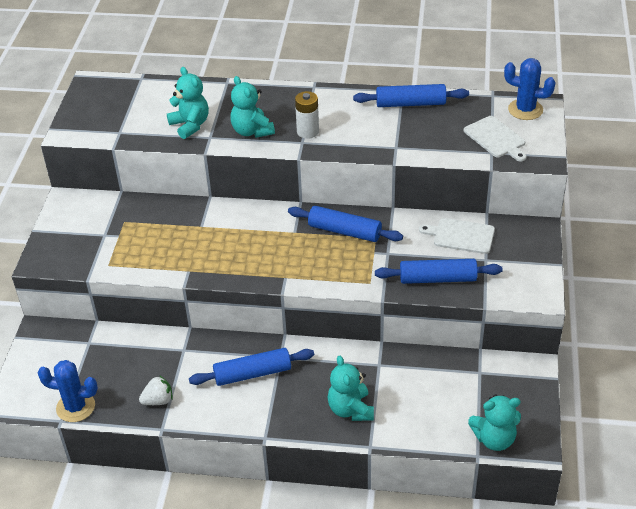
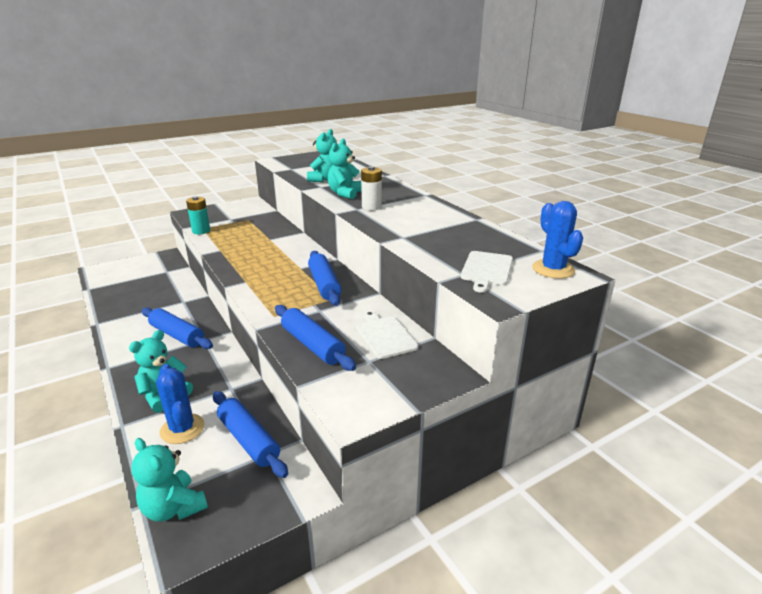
camera: 50 degrees right, 15 degrees down
(75, 407) = (103, 288): blue cactus -> blue cactus (182, 429)
(115, 268) = (201, 231): none -> turquoise battery
(158, 400) = (125, 312): white strawberry -> none
(410, 104) = (466, 226): blue rolling pin -> blue rolling pin (248, 440)

